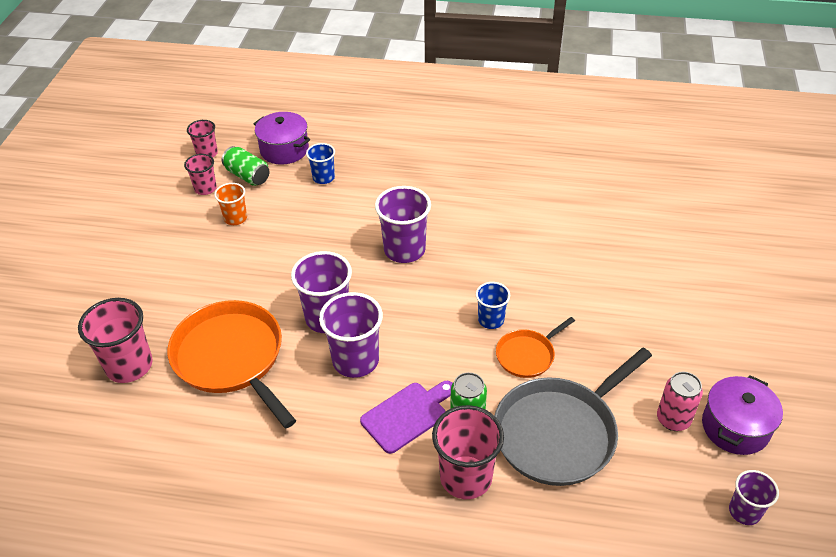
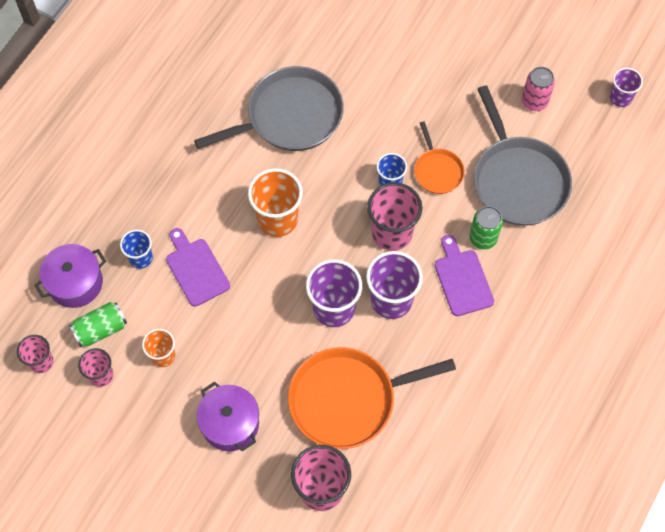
camera: 70 degrees left, 20 degrees up
(328, 213) = (196, 269): none -> purple cutting board
(404, 250) = (277, 219): purple cup -> orange cup
(466, 477) = (533, 258): pink cup -> pink cup (392, 233)
(518, 226) = (289, 116): none -> grey pan
(735, 427) = (555, 67): purple pot -> purple pot (230, 423)

